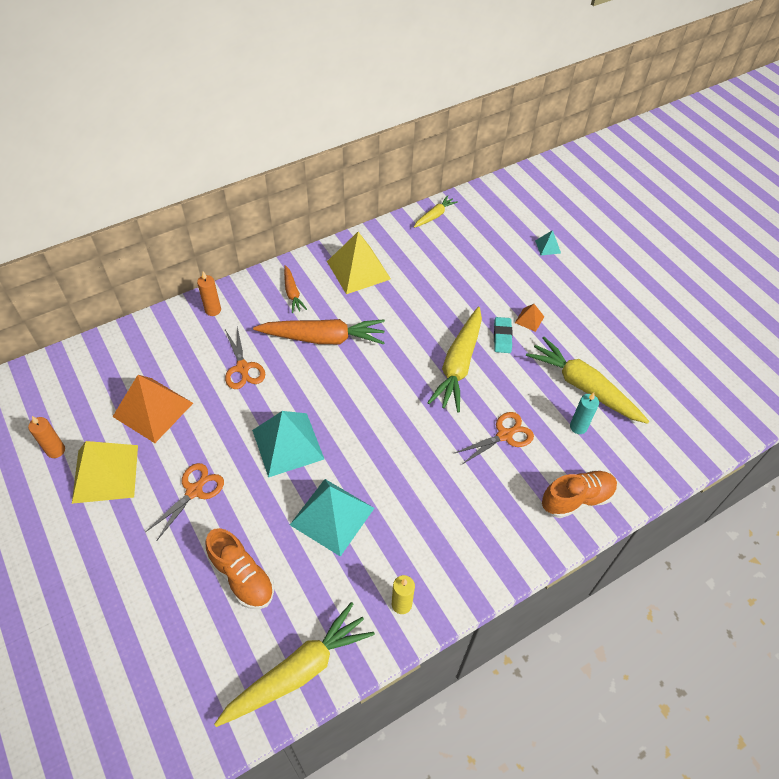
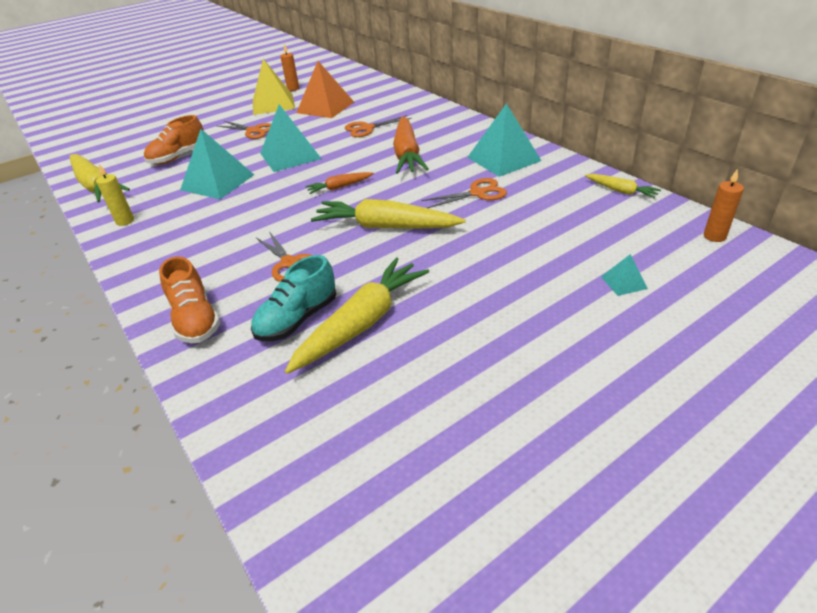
camera: 90 degrees right, 15 degrees down
(213, 310) = (427, 109): orange candle -> orange candle (714, 236)
(292, 293) = (458, 134): orange carrot -> orange carrot (339, 187)
(358, 270) = (503, 159): yellow pyramid -> turquoise pyramid
(416, 297) = (478, 193): none -> orange scissors
(502, 337) = (434, 253): turquoise eraser -> none
(529, 319) = (470, 272): orange pyramid -> none
(578, 427) = (297, 319): turquoise candle -> turquoise shoe

